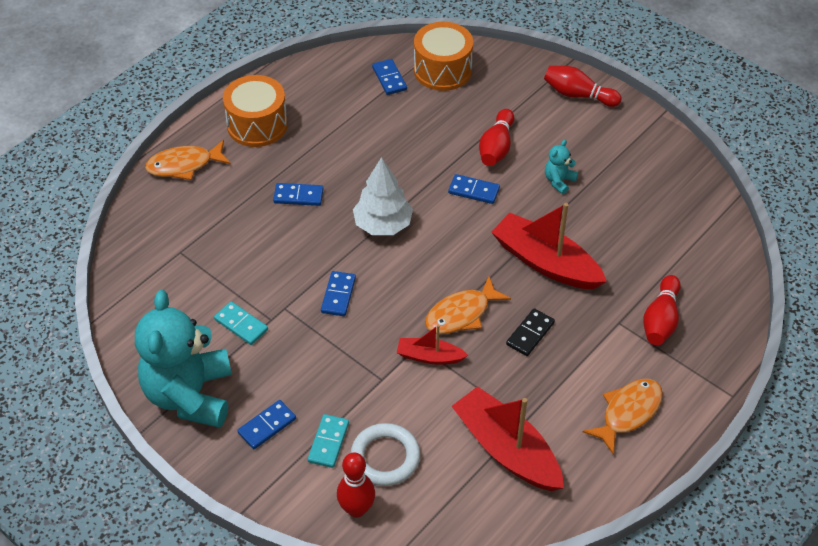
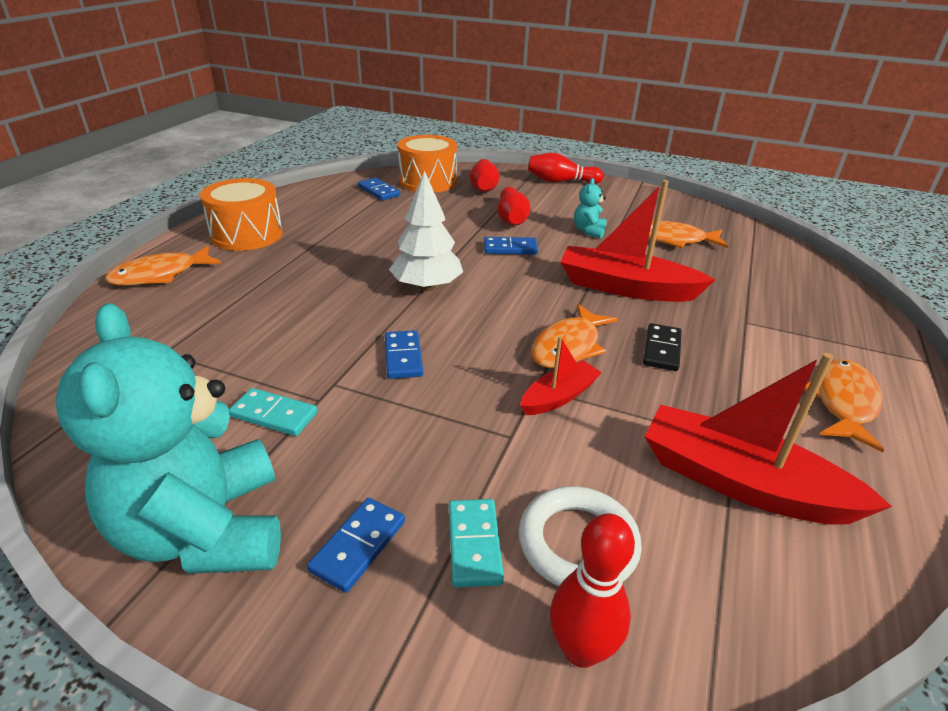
camera: 20 degrees left, 15 degrees down
(298, 196) = (314, 279): blue domino -> none
(429, 356) = (559, 396): red boat -> red boat turned 150 degrees clockwise
(631, 210) = (673, 240): none -> orange fish
(661, 320) = (784, 312): red bowling pin -> red bowling pin (483, 187)

